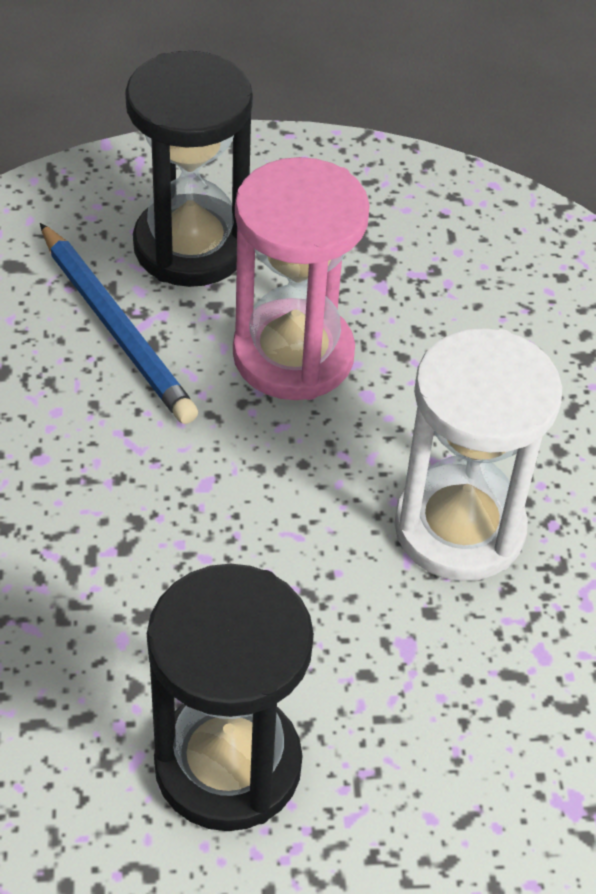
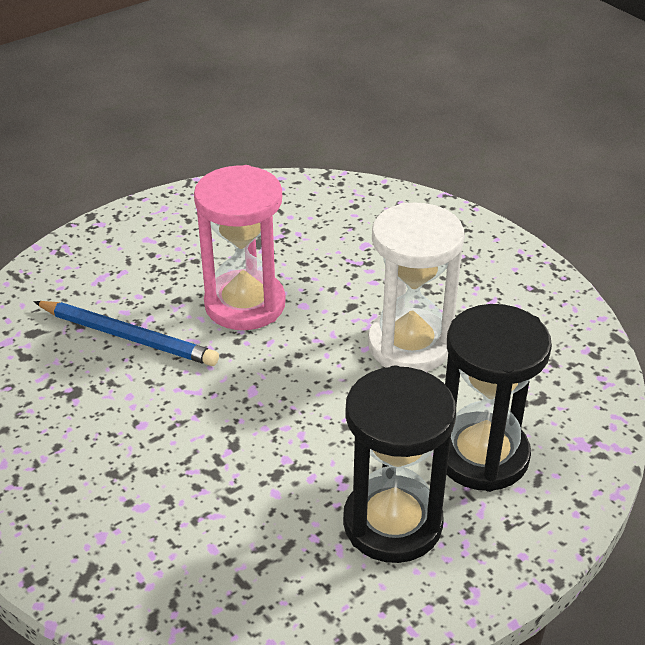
camera: 30 degrees left, 10 degrees down
(191, 246) = (136, 276): black hourglass -> black hourglass (482, 455)

